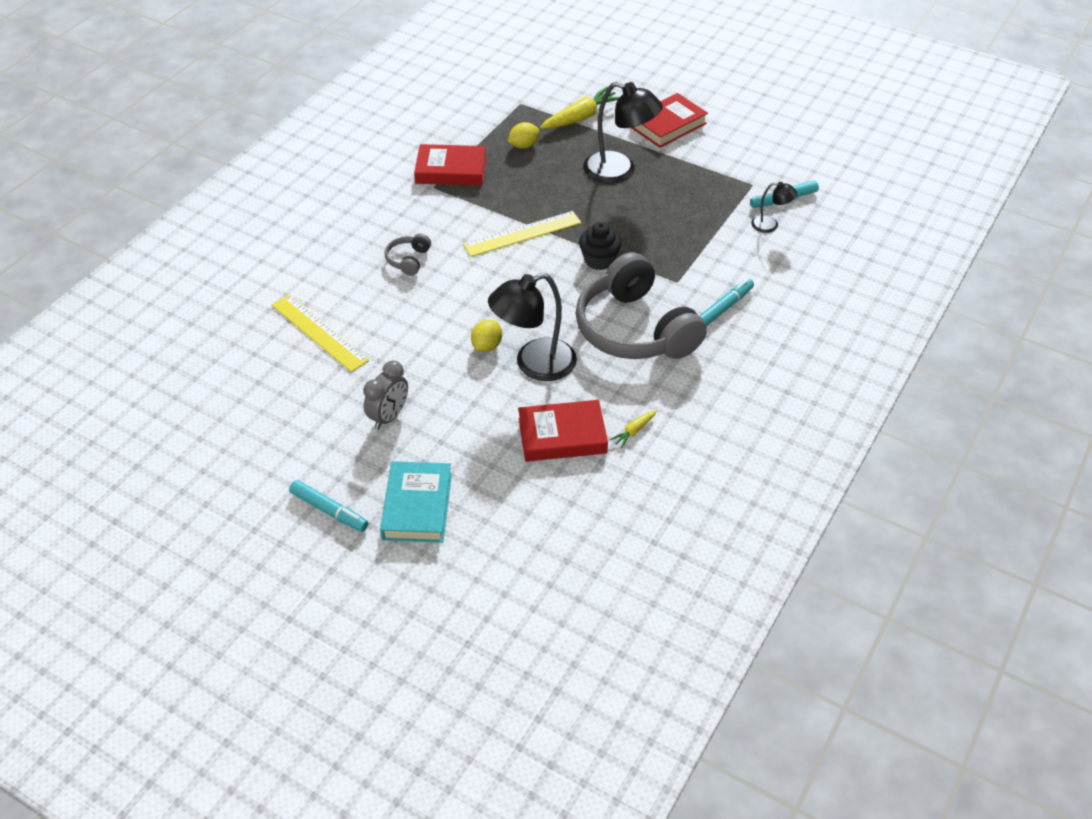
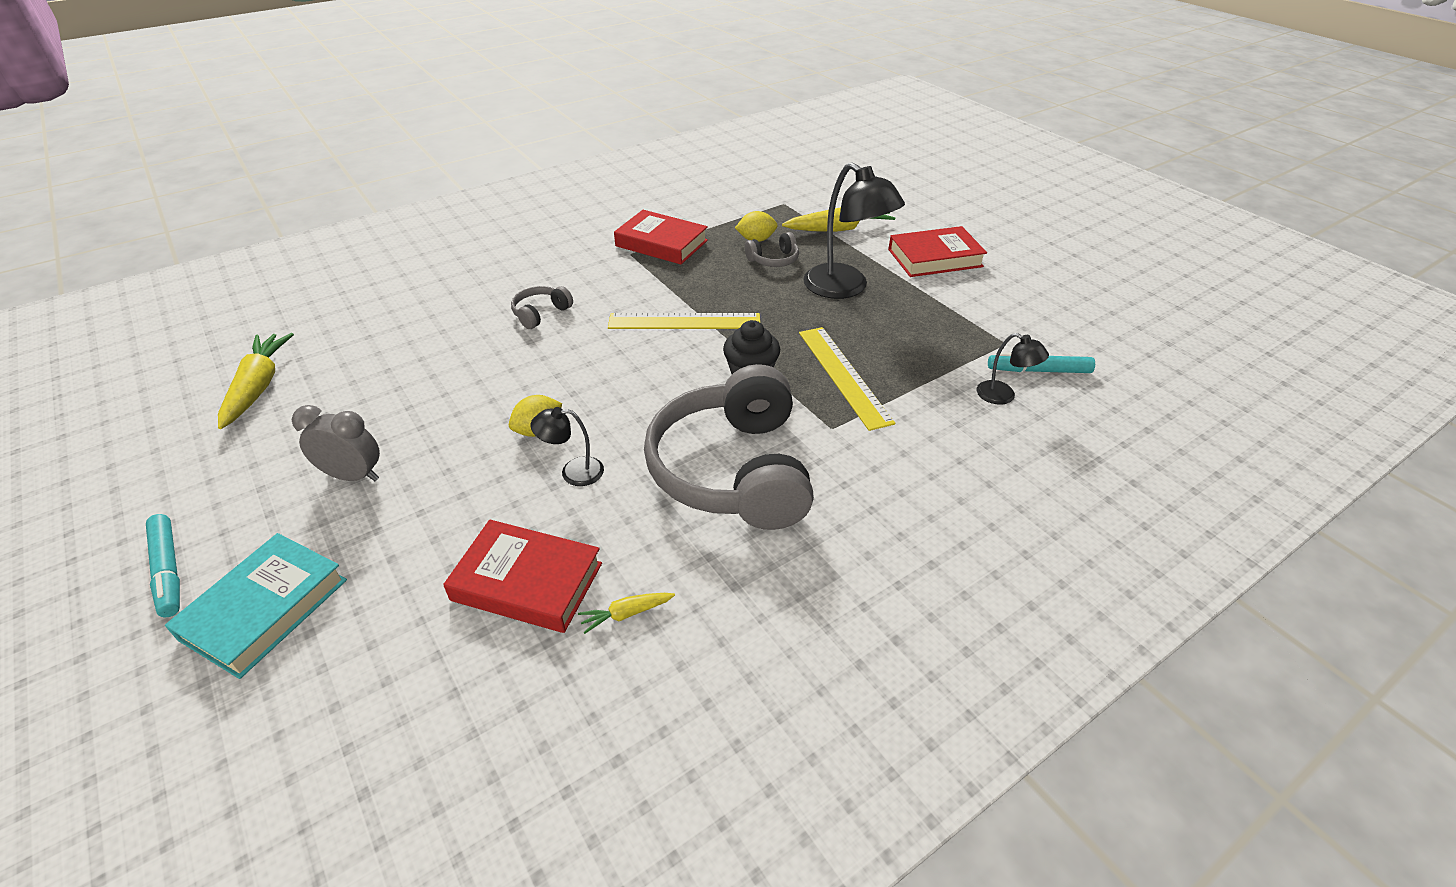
camera: 25 degrees right, 5 degrees down
(247, 383) = (259, 386): none -> yellow carrot
(319, 332) = (381, 358): yellow ruler -> yellow ruler (843, 376)
(389, 417) = (353, 476): grey clock -> grey clock turned 135 degrees counterclockwise
(534, 364) = (573, 472): black lamp -> black lamp, size x0.50
(550, 161) = (773, 260): none -> grey headphones
(724, 307) = (875, 481): turquoise marker -> none

